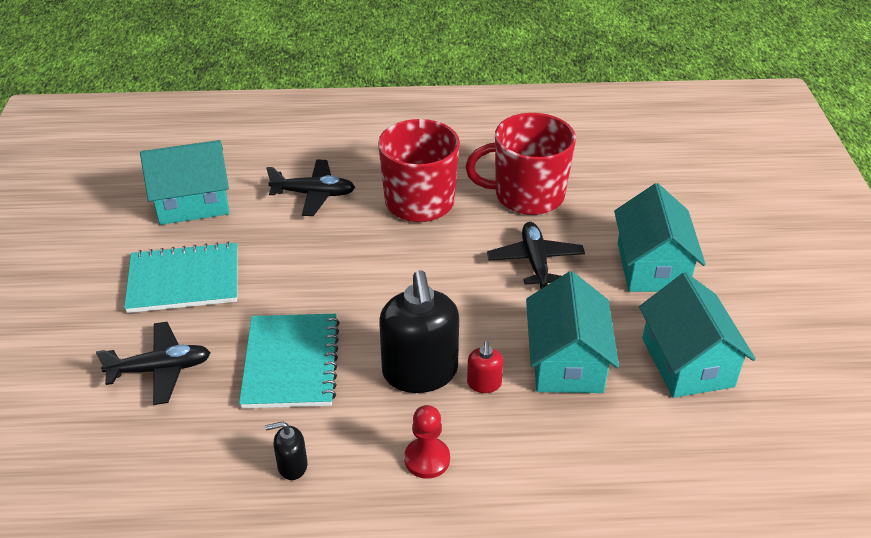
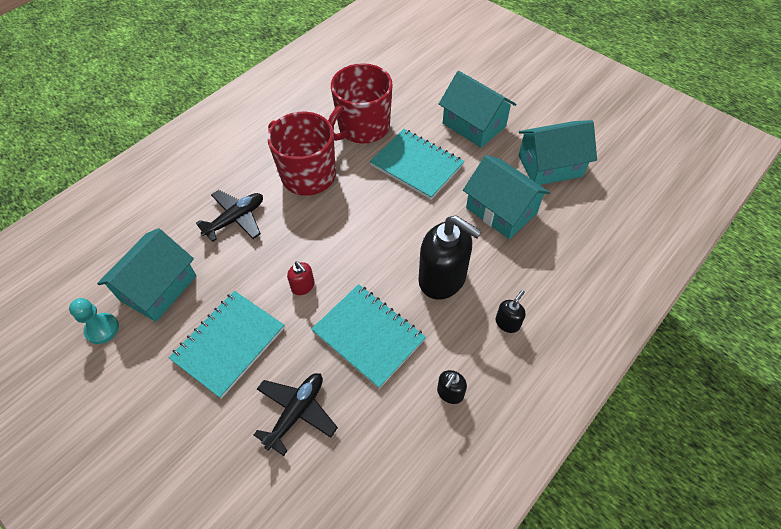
camera: 45 degrees left, 15 degrees up
(121, 202) = (102, 329): none -> turquoise pawn
(427, 459) = (507, 323): red pawn -> black soap dispenser
(484, 384) = (480, 256): red soap dispenser -> red soap dispenser (303, 286)
(535, 261) = (417, 165): black plane -> turquoise notebook
(687, 362) = (550, 165): turquoise house -> turquoise house turned 45 degrees counterclockwise

